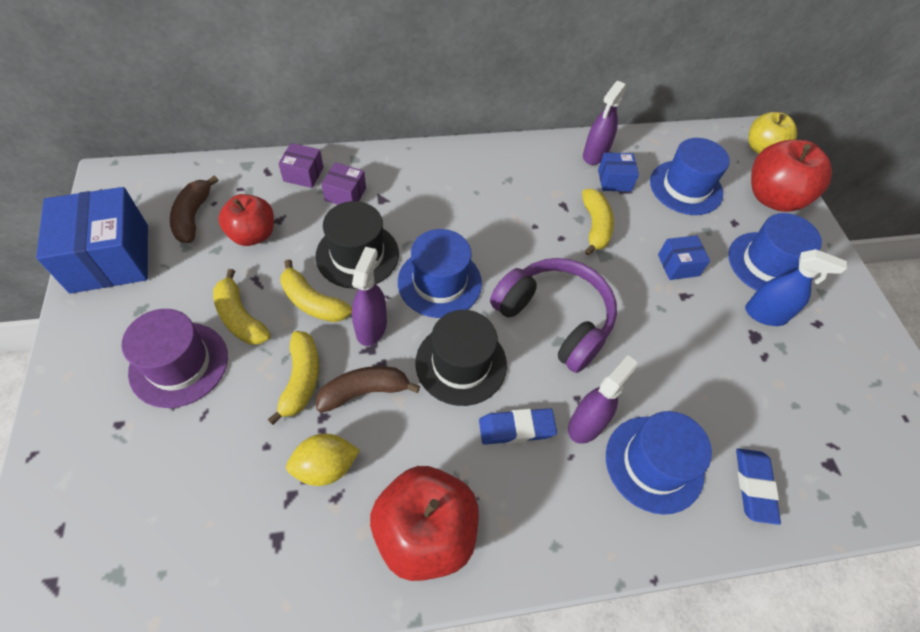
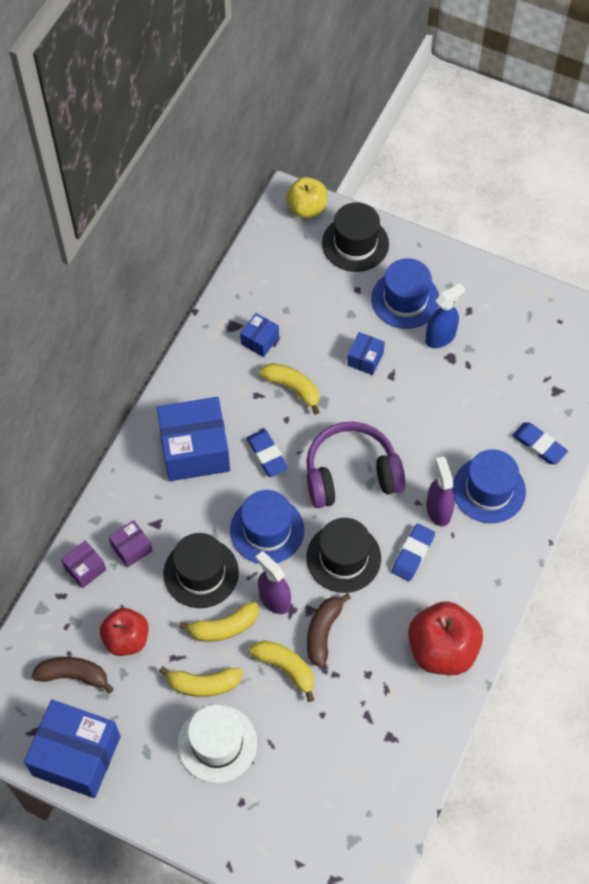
camera: 50 degrees left, 5 degrees up
(179, 364) = (217, 743): purple hat -> white hat
(193, 216) = (73, 675): brown banana -> brown banana turned 150 degrees clockwise
(325, 467) = (361, 685): yellow lemon -> none
(473, 189) = (195, 450): none -> blue box
(514, 242) = (267, 455): none -> blue eraser
(595, 155) = (224, 334): purple spray bottle -> none
(686, 187) = (303, 295): blue hat -> none
(772, 198) = (355, 244): red apple -> black hat

